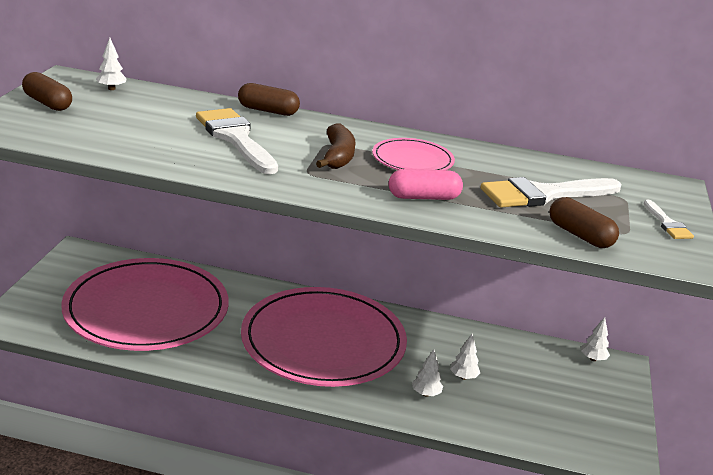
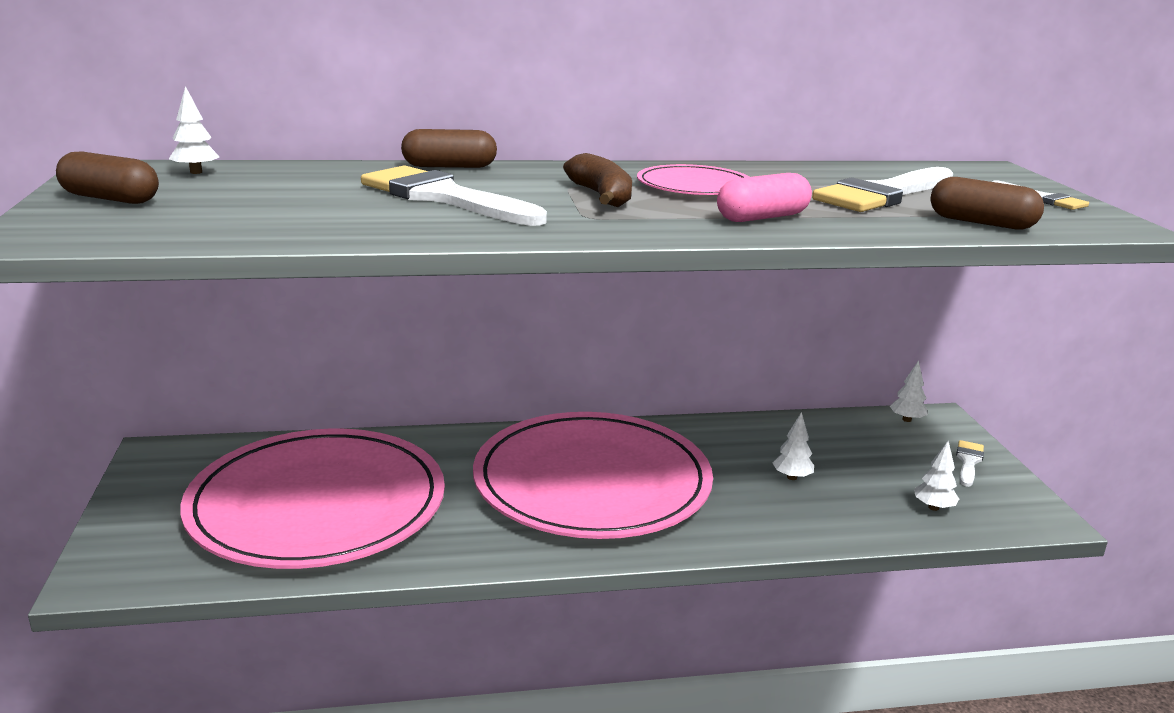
camera: 20 degrees left, 5 degrees down
(426, 394) = (767, 509): white tree -> white tree (933, 507)
(610, 403) = (968, 462): none -> white brush

